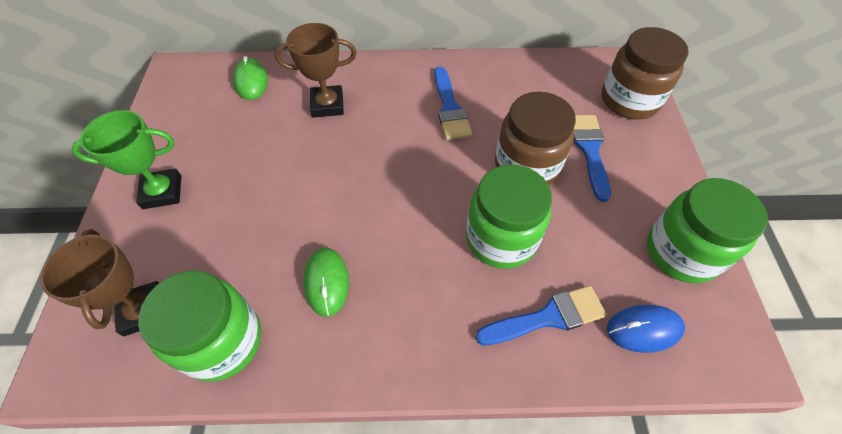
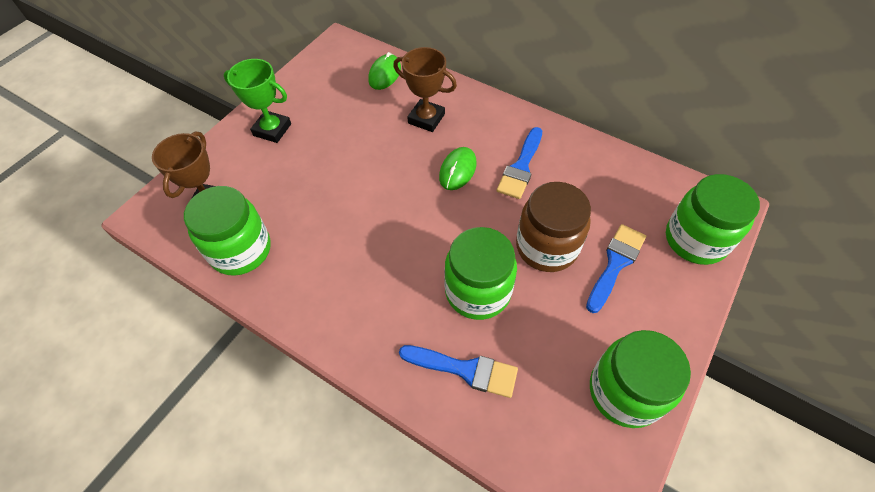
camera: 35 degrees right, 0 degrees up
(326, 282) = (330, 250): green mouse -> green mouse (457, 170)
(629, 100) = (695, 240): brown jar -> green jar
(644, 329) = (535, 427): blue mouse -> none

